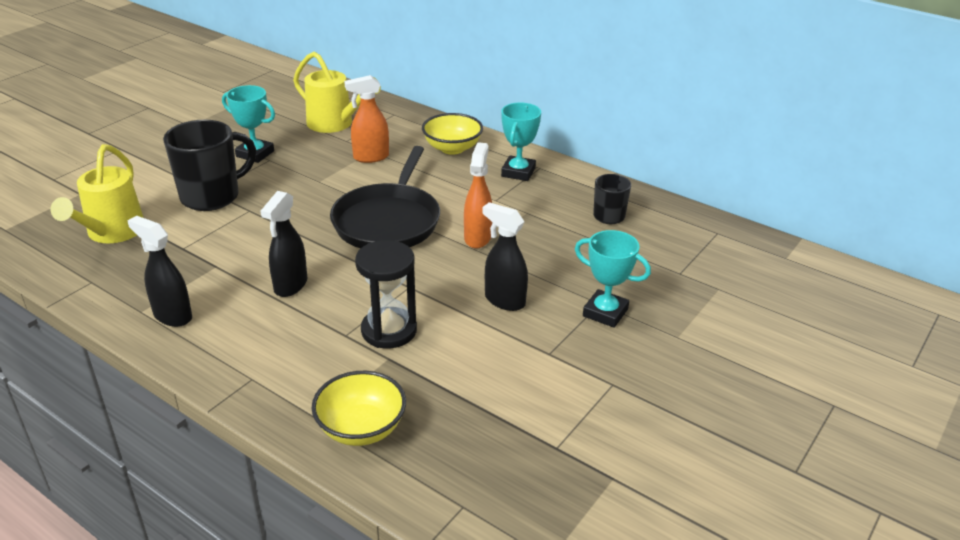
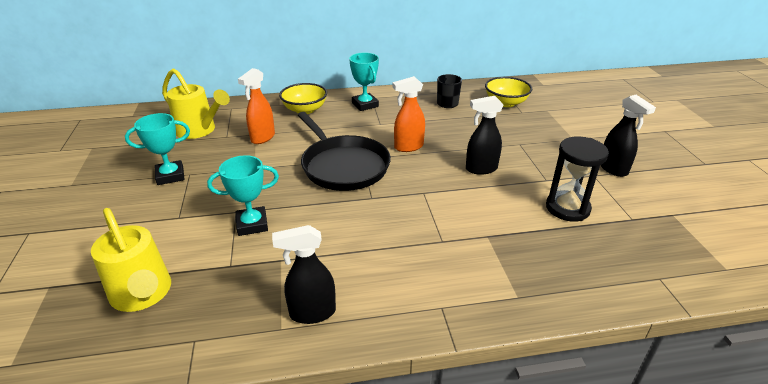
camera: 45 degrees left, 0 degrees up
(212, 196) = (188, 219): black mug -> none
(290, 285) = (356, 237): black spray bottle -> black spray bottle (613, 169)
(335, 124) = (199, 130): yellow watering can -> yellow watering can turned 45 degrees clockwise
(361, 428) = (549, 282): yellow bowl -> yellow bowl (505, 103)
(389, 331) = (459, 222): black hourglass -> black hourglass (567, 208)
(477, 238) = (408, 147): orange spray bottle -> orange spray bottle turned 75 degrees counterclockwise
(605, 313) = (530, 146): turquoise trophy -> turquoise trophy (252, 224)

